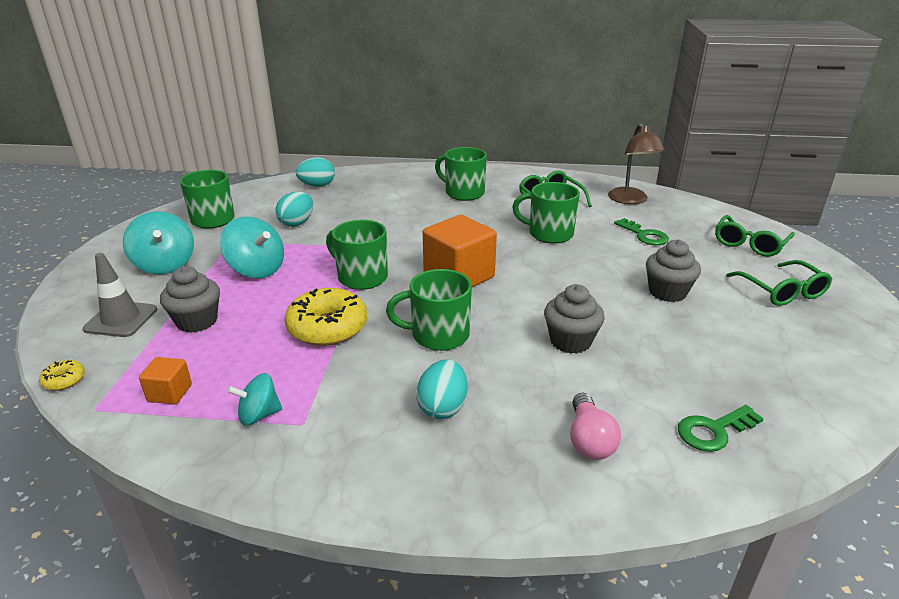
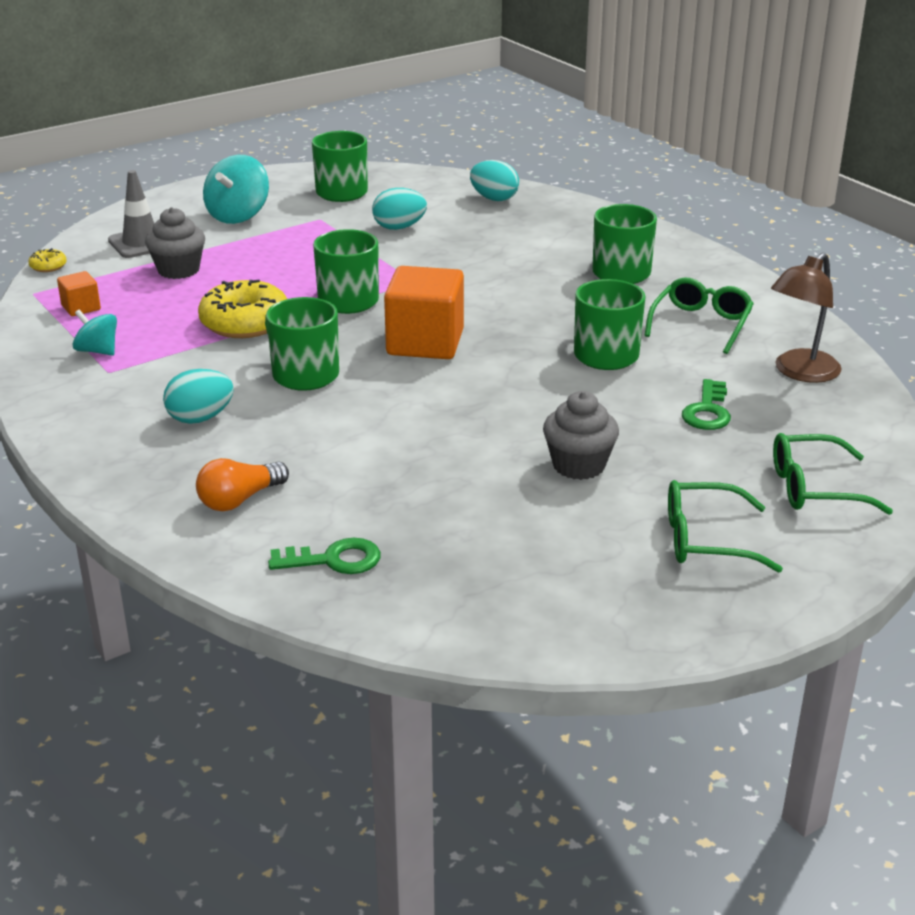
camera: 50 degrees right, 0 degrees up
(257, 269) = (289, 252): turquoise spinning top -> none
(570, 341) = (388, 441): grey cupcake -> none
(589, 440) = (239, 500): pink light bulb -> orange light bulb
(713, 431) = (334, 560): green key -> green key turned 150 degrees clockwise
(782, 291) = (706, 540): green glasses -> green glasses turned 60 degrees clockwise

